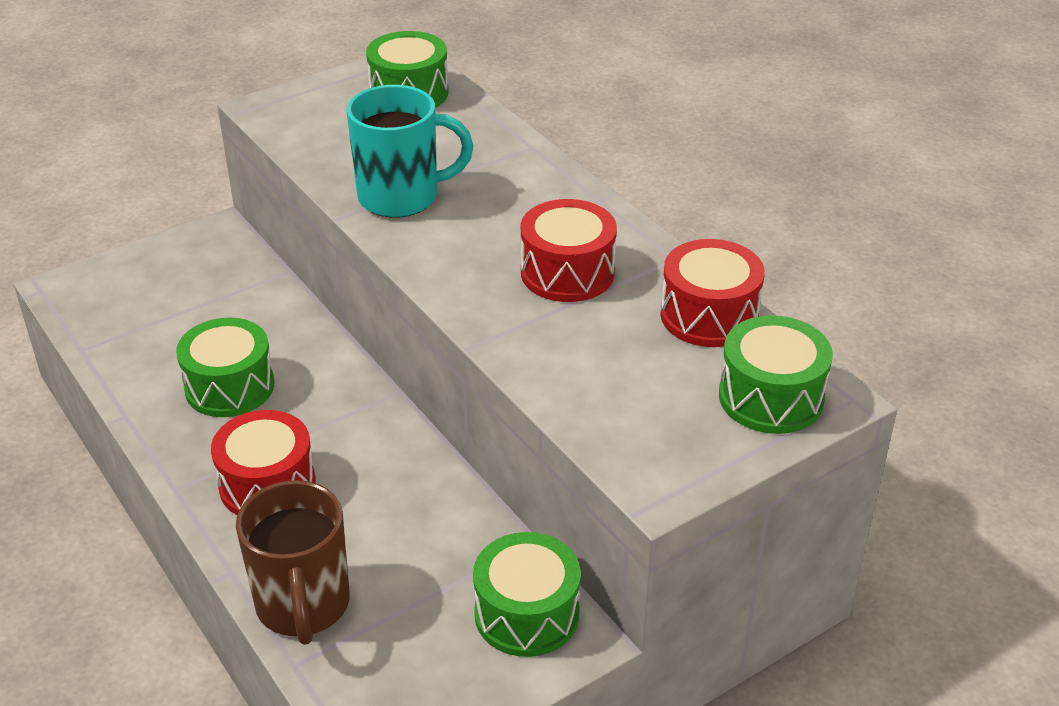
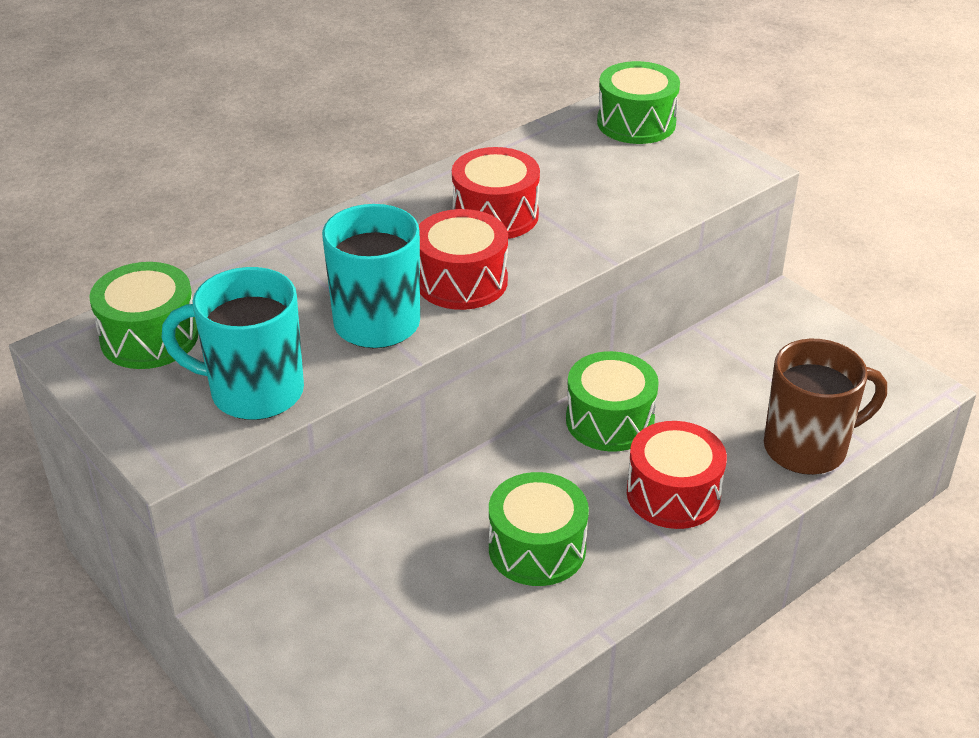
camera: 95 degrees left, 0 degrees up
(324, 139) = (253, 392): none -> turquoise mug
(526, 614) = (770, 327): green drum -> green drum (610, 420)
(709, 315) = (543, 147): red drum -> red drum (461, 281)

